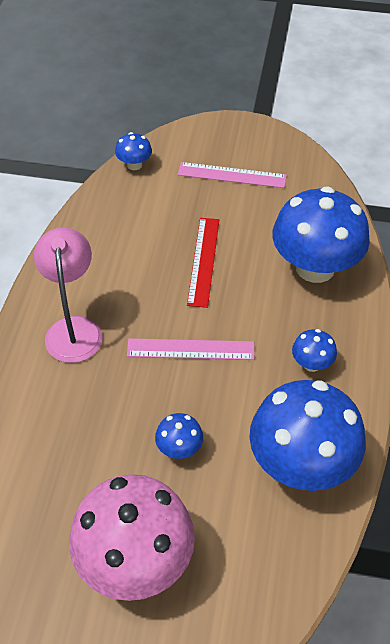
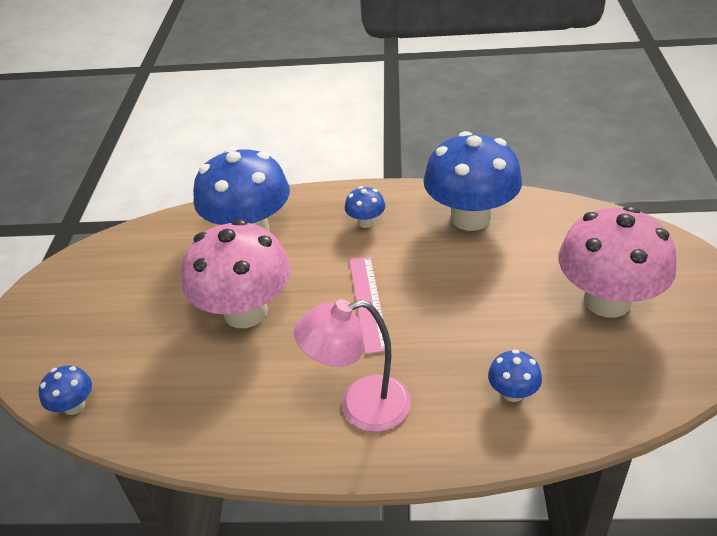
camera: 95 degrees left, 10 degrees down
(179, 448) = (484, 292): blue mushroom -> blue mushroom (512, 393)
(203, 261) = (245, 312): red ruler -> pink mushroom
(232, 175) = (108, 308): pink ruler -> none

